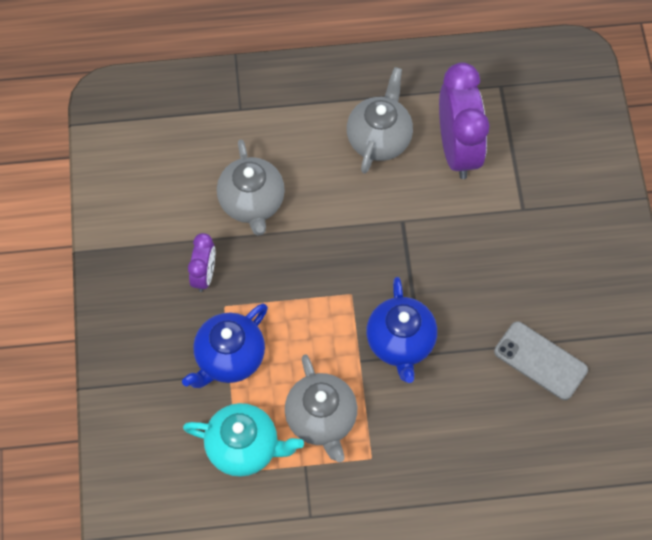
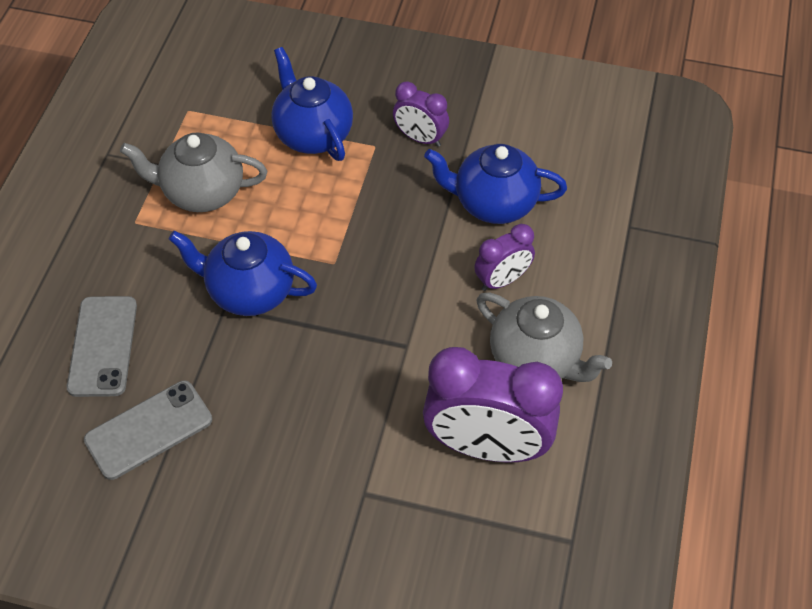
camera: 110 degrees right, 10 degrees down
(244, 447) = (209, 122): turquoise teapot -> none
(252, 203) = (493, 203): grey teapot -> blue teapot
(321, 177) = (502, 280): none -> purple clock
(490, 425) = (103, 346): none -> grey phone

